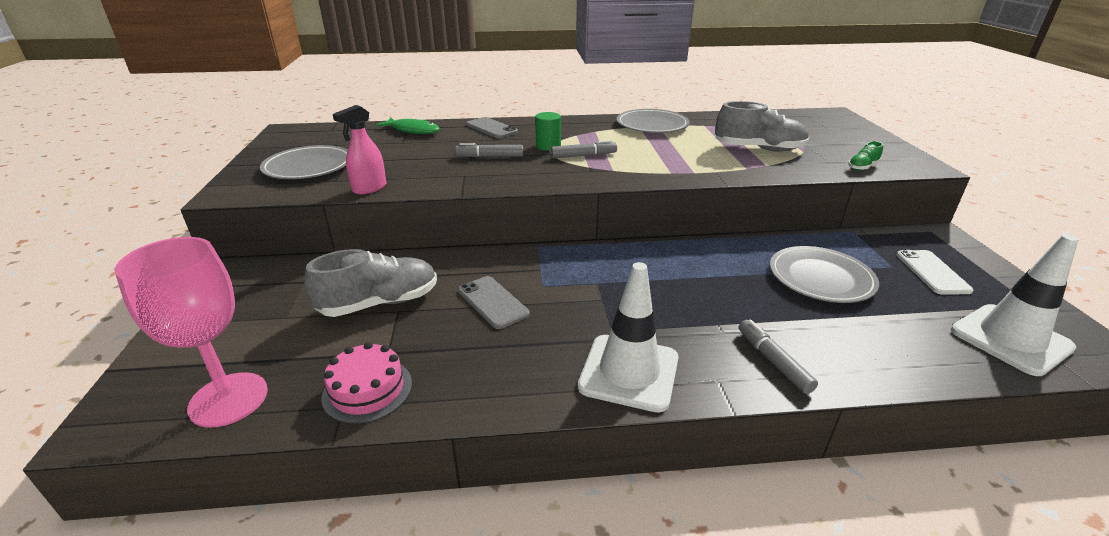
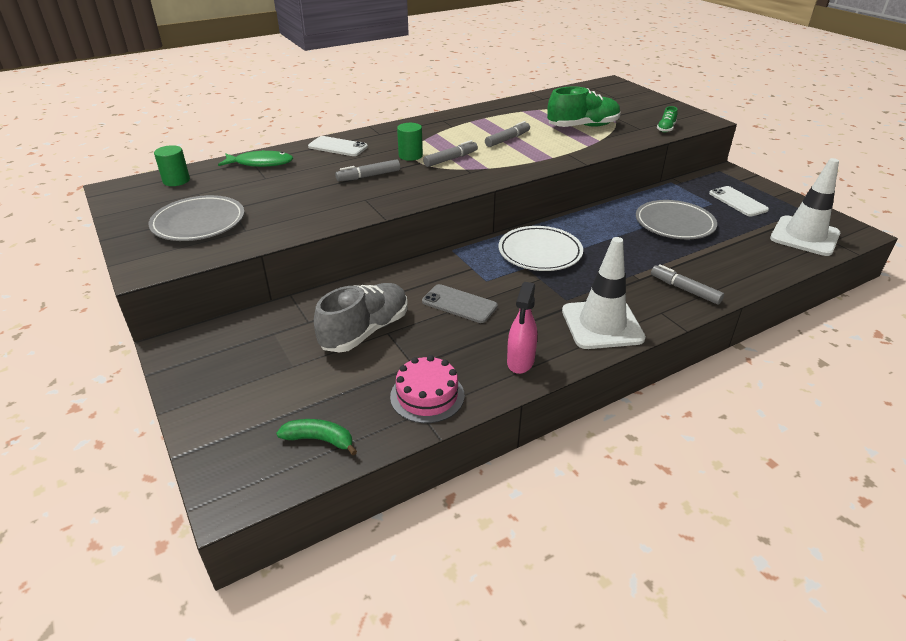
camera: 25 degrees left, 5 degrees up
(228, 399) = (319, 440): pink goblet -> green banana
(334, 132) = (176, 180): none -> green cylinder
(369, 188) = (290, 230): pink spray bottle -> pink spray bottle (520, 362)
(491, 128) = (338, 147): grey phone -> white phone
(627, 271) = (540, 252): none -> white plate
(652, 125) = (480, 118): grey plate -> none
(661, 148) = (507, 139): none -> grey marker
(759, 149) = (582, 126): grey shoe -> green shoe

